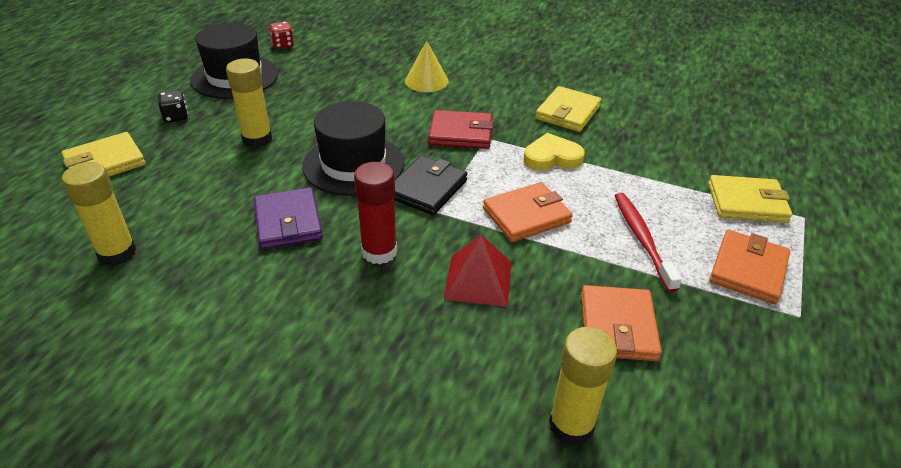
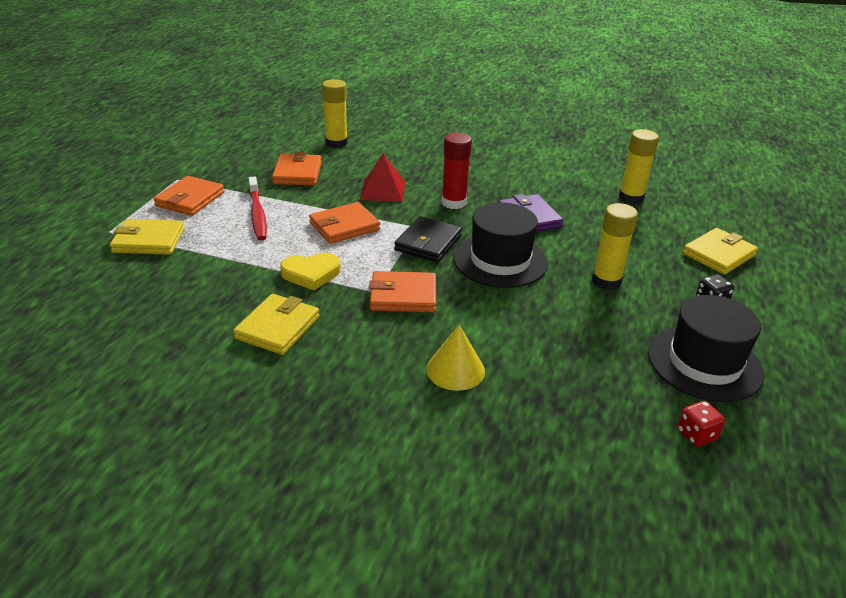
camera: 175 degrees right, 5 degrees down
(461, 133) = (403, 295): red wallet -> orange wallet

